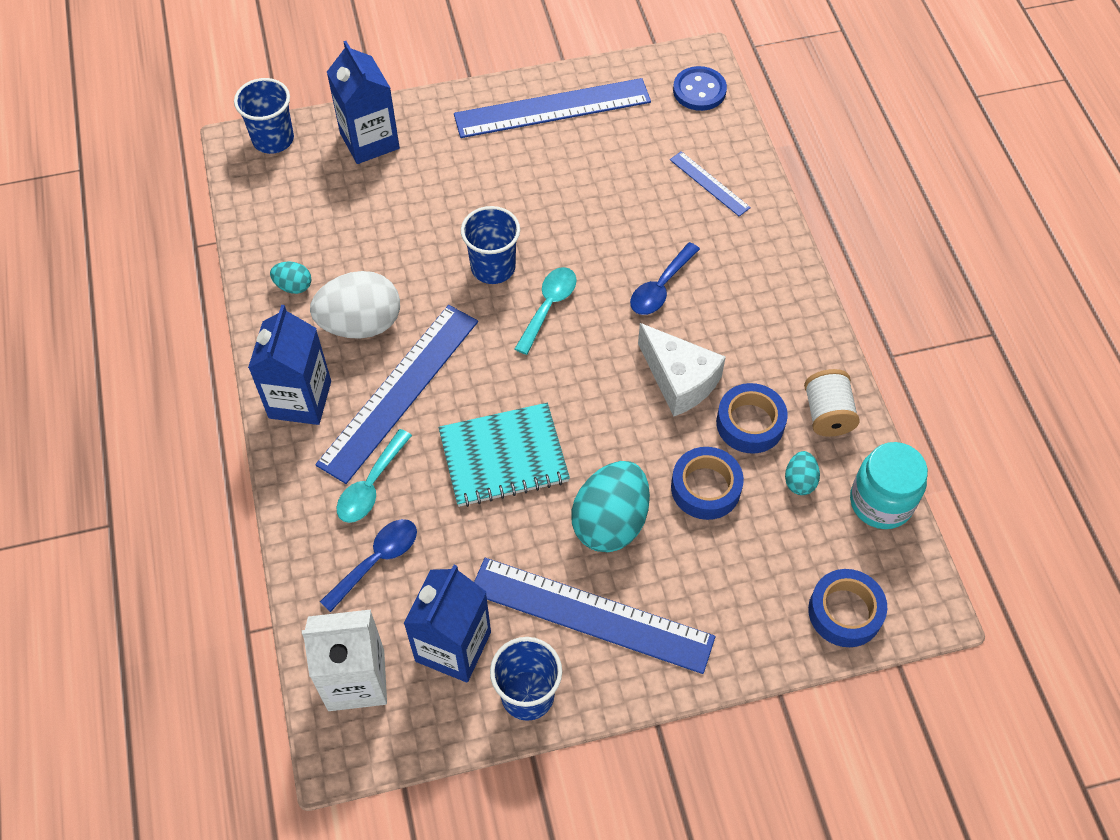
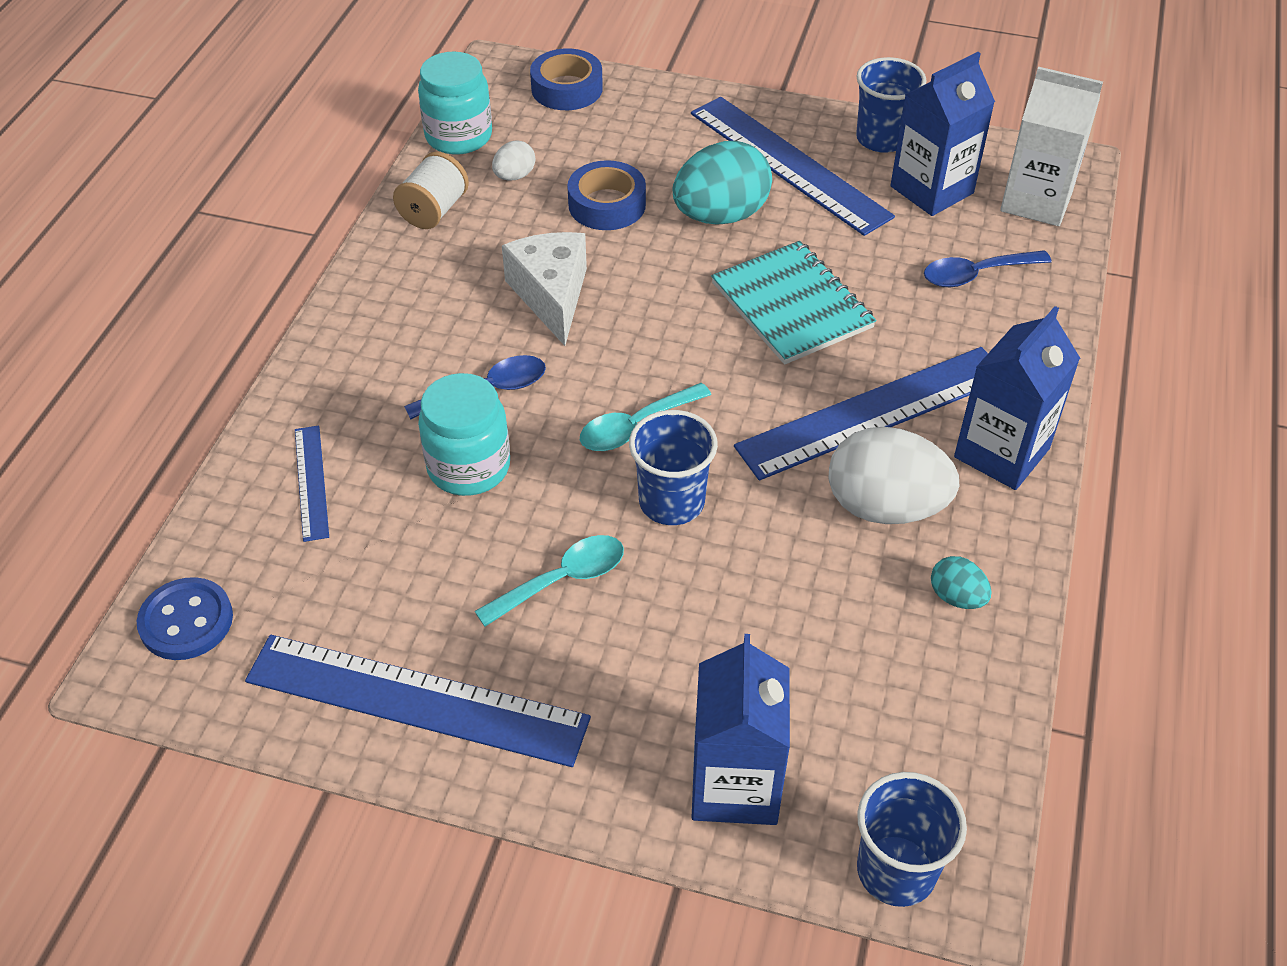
camera: 150 degrees left, 10 degrees down
(371, 485) = (952, 337): turquoise spoon -> turquoise spoon (562, 580)
(503, 456) = (791, 305): turquoise notebook -> turquoise notebook turned 45 degrees clockwise
(628, 233) = (469, 467): none -> turquoise jar
(750, 423) = (515, 233): blue tape -> none
(799, 481) = (514, 176): turquoise egg -> white egg

